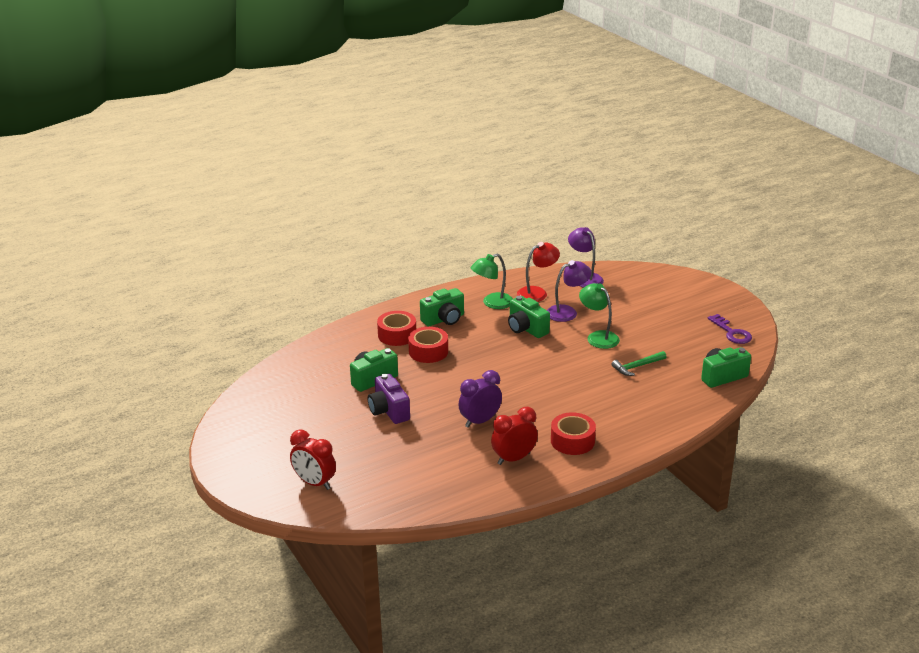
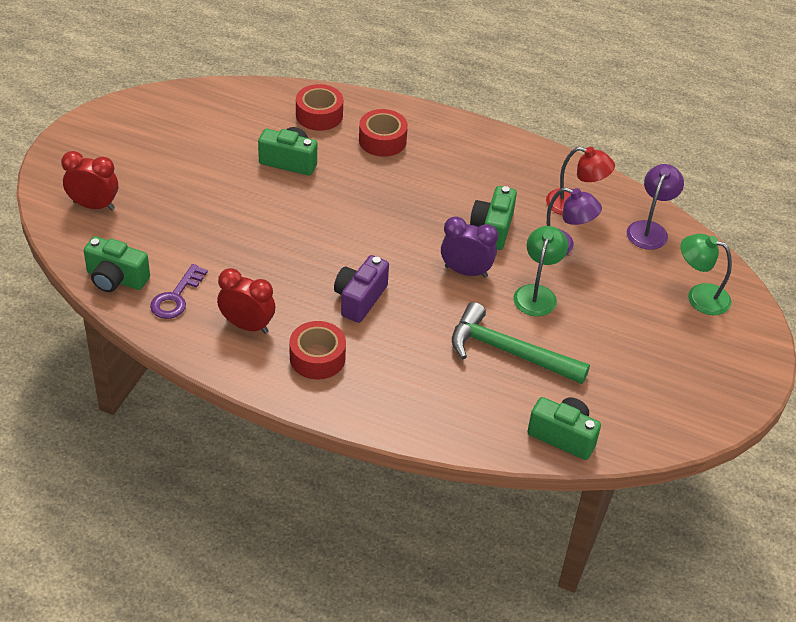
camera: 50 degrees right, 15 degrees up
(314, 483) = (94, 205): red clock -> red clock turned 105 degrees clockwise
(389, 411) = (247, 198): purple camera -> purple camera (359, 299)
(428, 351) = (375, 176): red tape -> red tape (319, 115)
(444, 319) = (445, 159): green camera -> green camera (116, 279)
(480, 421) = (289, 271): purple clock -> purple clock (466, 271)
(492, 303) = (515, 180): green lamp -> green lamp (699, 296)
(637, 367) = (509, 352): green hammer -> green hammer, size x1.83
(731, 332) = (670, 408): purple key -> purple key (176, 297)

